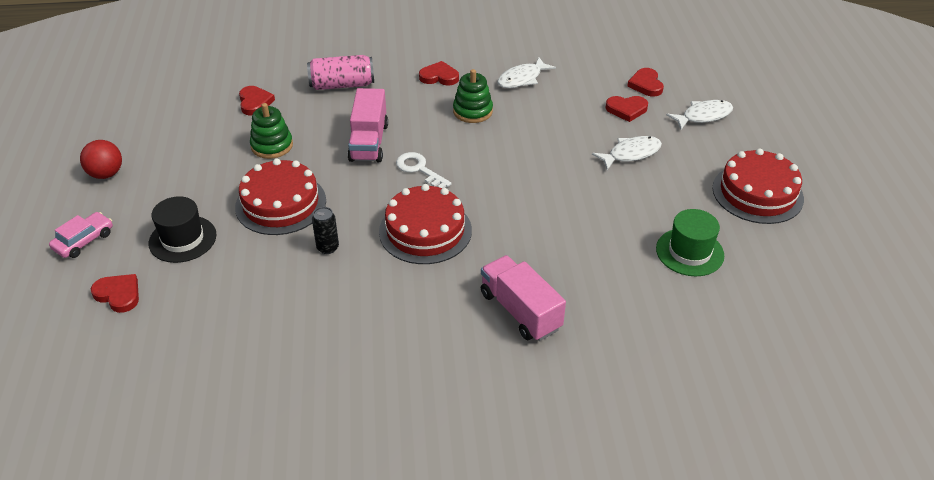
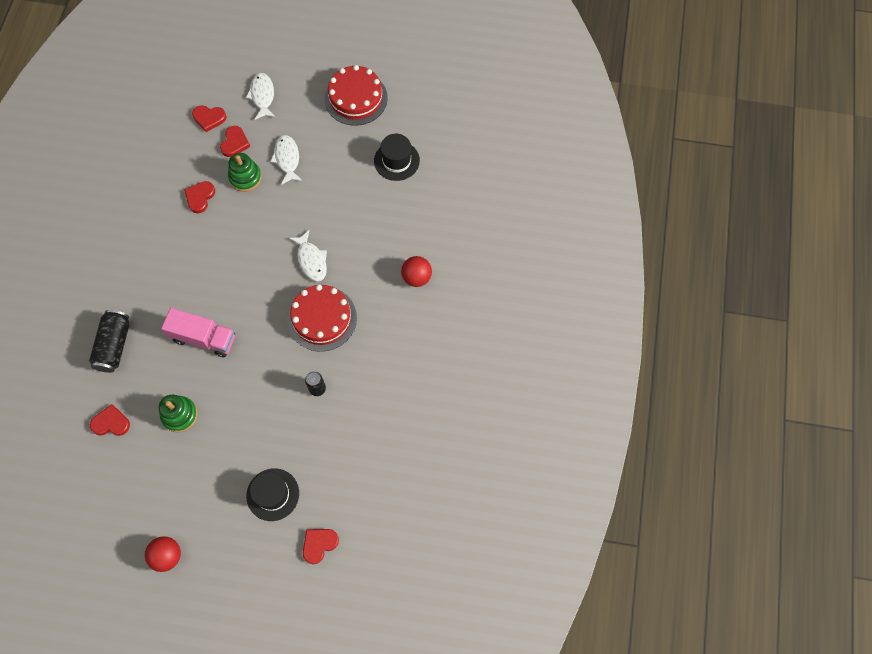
camera: 75 degrees left, 25 degrees up
(84, 241) = (249, 572): pink car -> none
(281, 203) = (256, 416): red cake -> none
(342, 85) = (114, 346): pink can -> black can
(419, 169) = (252, 308): white key -> none
(439, 77) = (135, 265): red heart -> red heart (200, 197)
(472, 111) = (193, 252): green stacking toy -> green stacking toy (245, 177)
(520, 311) = (416, 277): pink truck -> red ball
(522, 79) = (164, 203): white fish -> white fish (311, 260)
(689, 252) = (396, 161): green hat -> black hat

